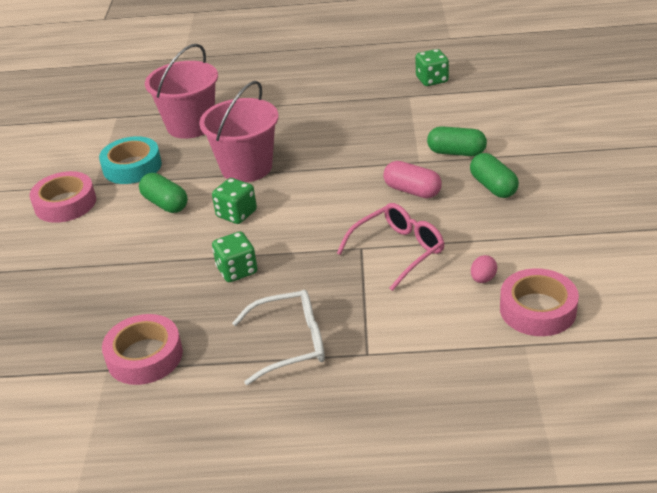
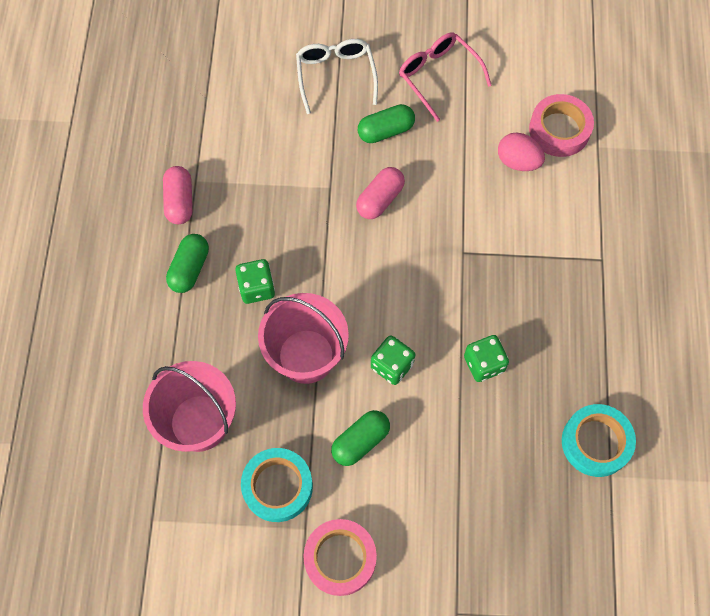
camera: 90 degrees left, 30 degrees up
(145, 356) = (596, 442): pink tape -> turquoise tape
(291, 343) = (586, 318): white glasses -> white glasses (335, 75)
(387, 91) = (179, 201): none -> pink capsule
(398, 251) = (471, 222): pink glasses -> pink glasses (438, 76)
(432, 80) = (167, 154): green dice -> green dice (256, 288)
(456, 152) = (321, 152): green capsule -> green capsule (190, 269)
(483, 279) = (518, 161): pink egg -> pink egg, size x1.66

